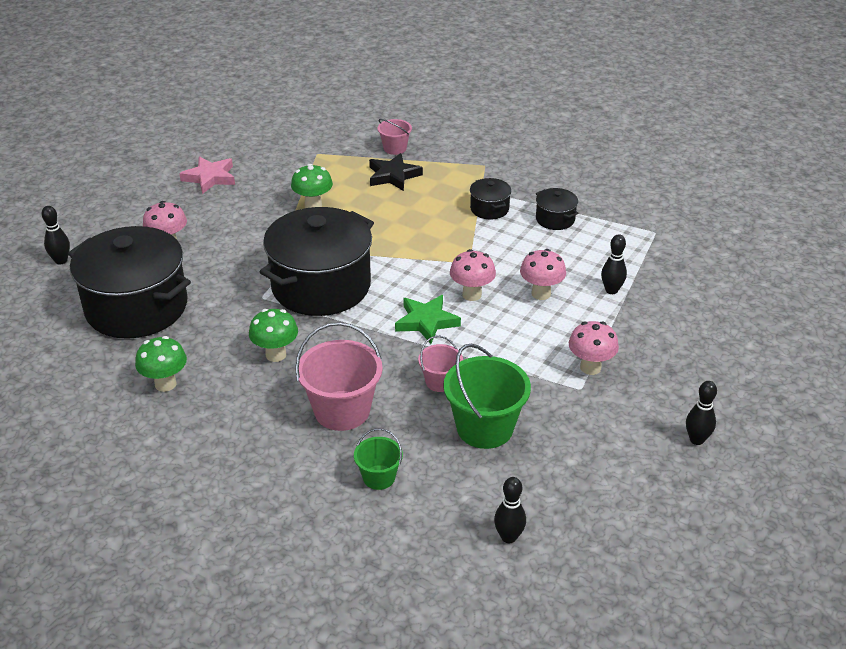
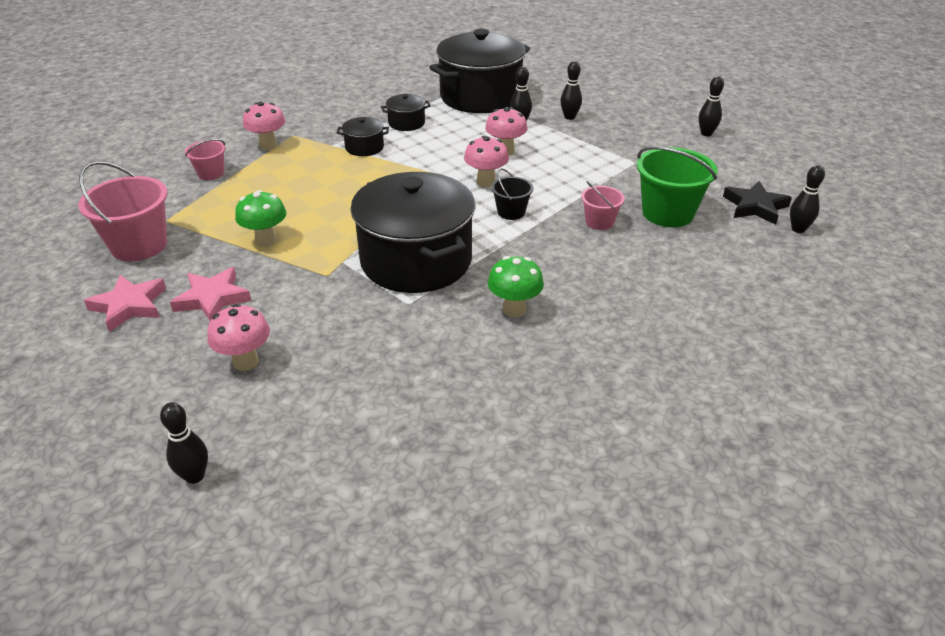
camera: 70 degrees left, 0 degrees up
(136, 307) = (361, 408): black pot -> black pot (480, 97)
(165, 384) = (526, 401): green mushroom -> none
(231, 207) = (212, 298): none -> pink star
(342, 410) = (619, 282): pink bucket -> pink bucket (139, 245)
(379, 477) = (717, 278): green bucket -> none
(393, 176) = (259, 184): black star -> black star (755, 207)
(426, 322) = (511, 212): green star -> black bucket
(590, 367) = (611, 152): pink mushroom -> pink mushroom (268, 145)
(653, 323) = (569, 117): none -> black bowling pin

